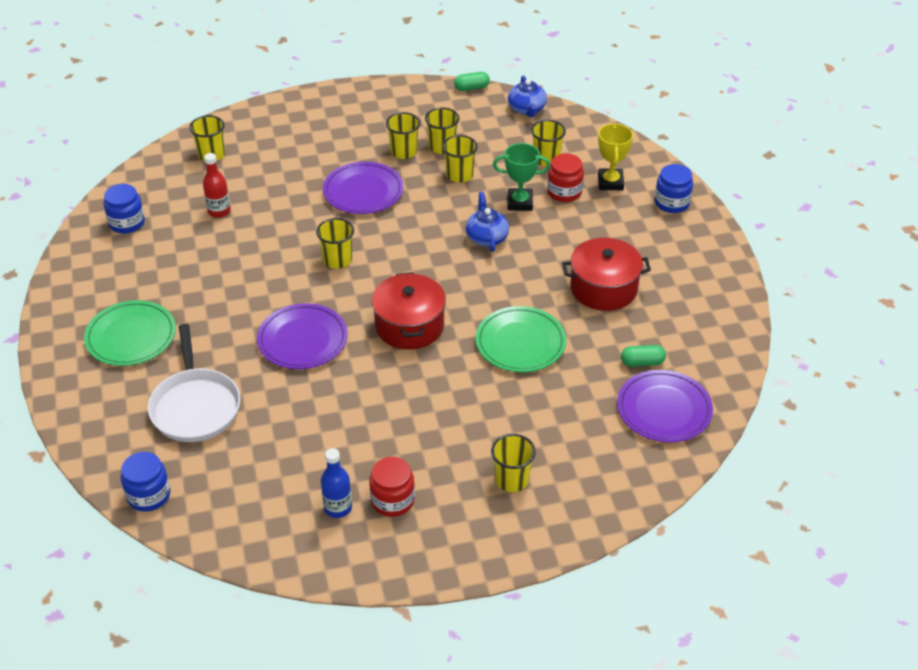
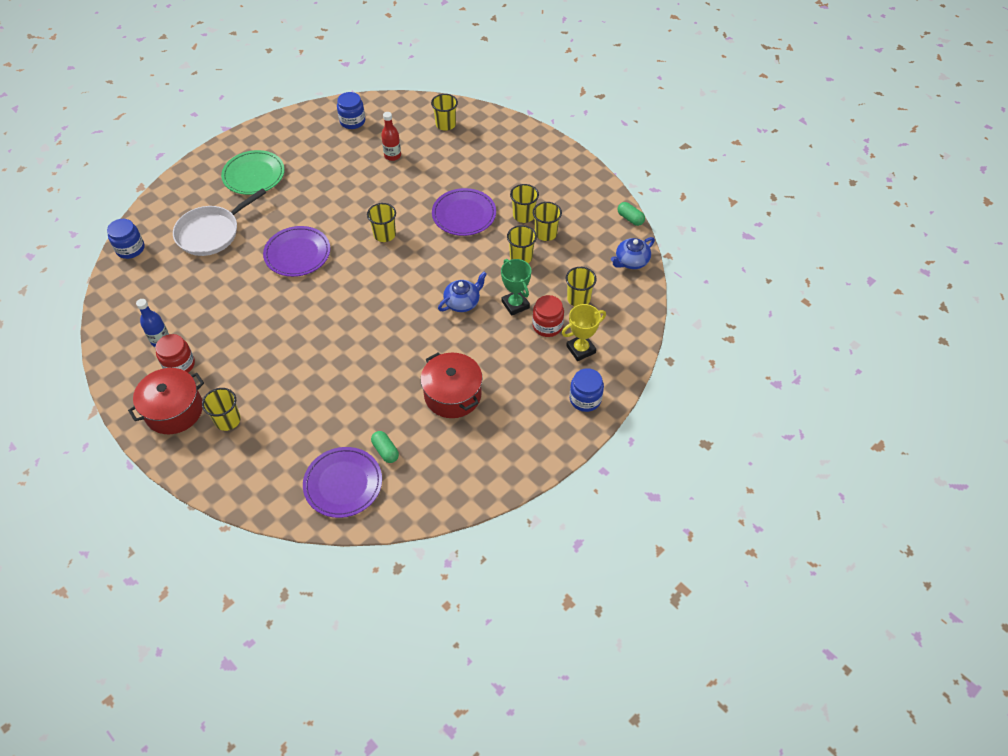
camera: 60 degrees right, 10 degrees up
(409, 325) = (343, 301): red pot -> red pot (174, 410)
(520, 343) = (363, 369): green plate -> none

